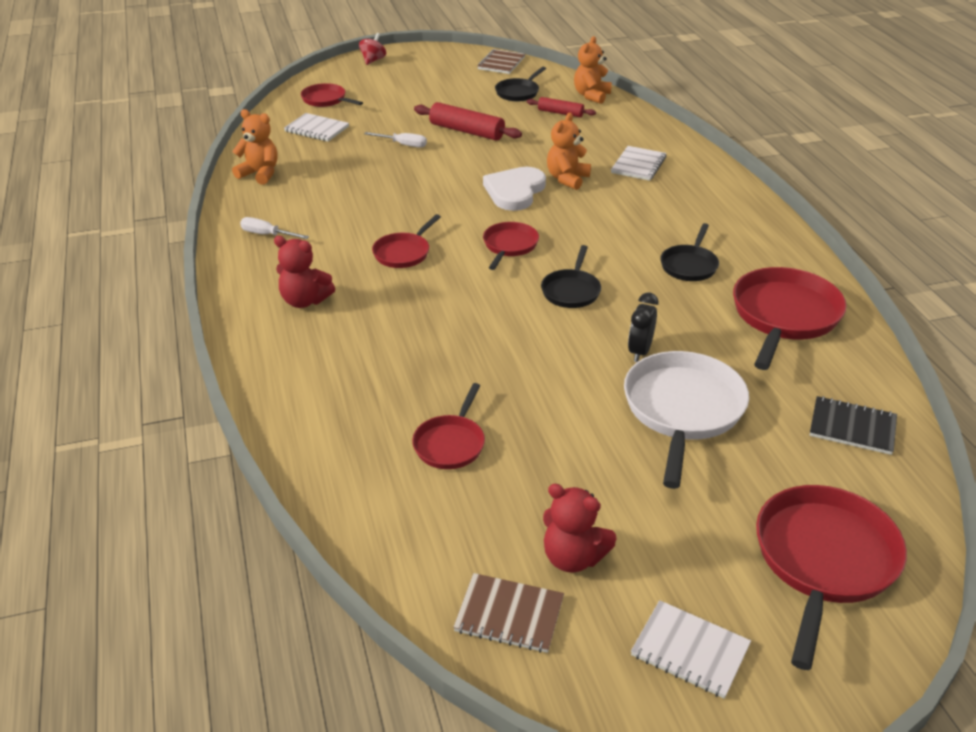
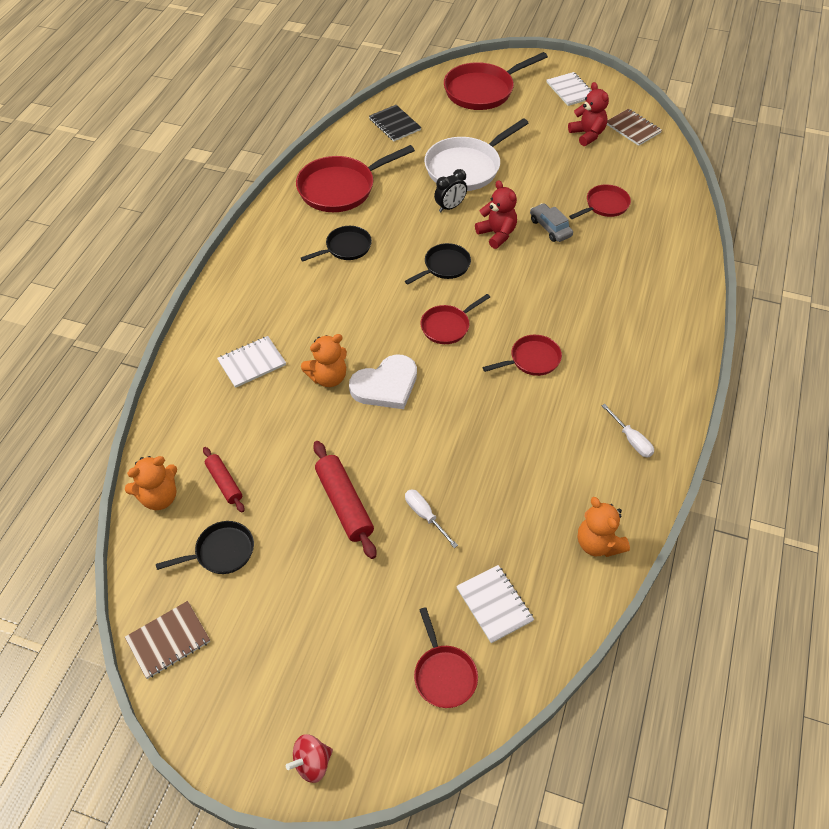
camera: 145 degrees left, 15 degrees up
(304, 301) = (635, 348): red teddy bear -> red teddy bear (497, 234)
(496, 381) = (550, 228): none -> grey car

